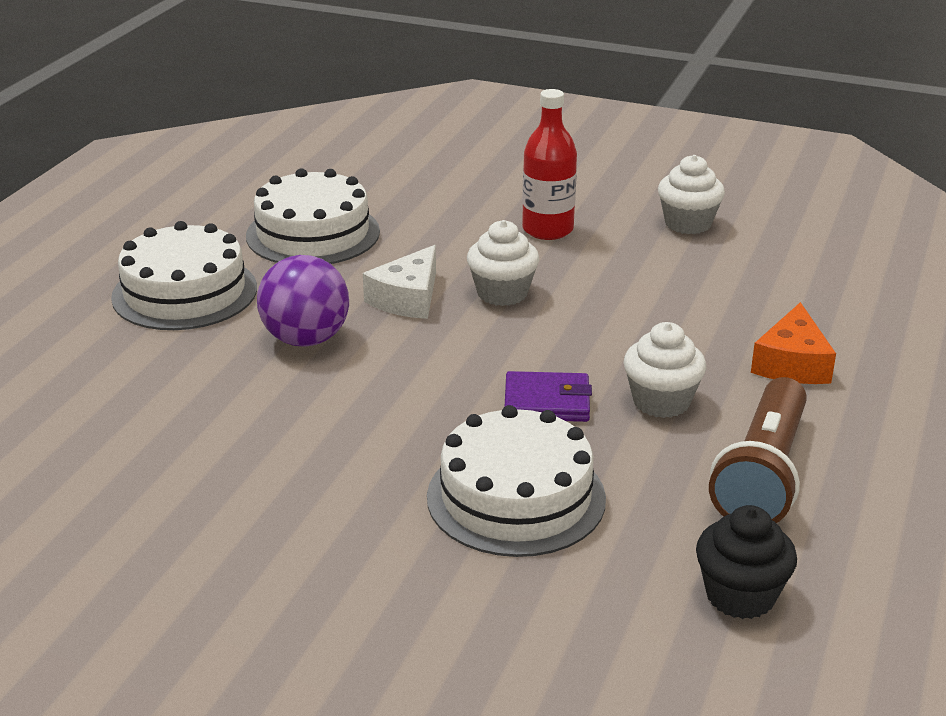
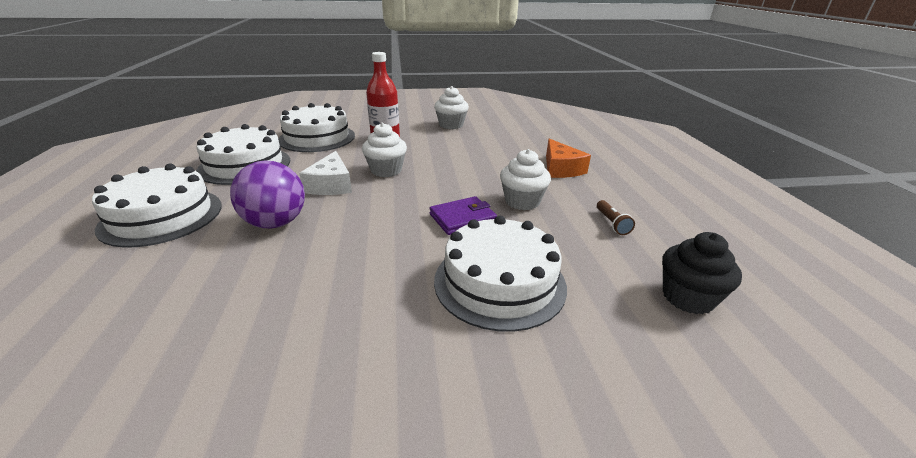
camera: 30 degrees left, 0 degrees up
(442, 202) = (317, 138): none -> white cake
(762, 474) = (612, 223): brown flashlight -> brown flashlight, size x0.41

